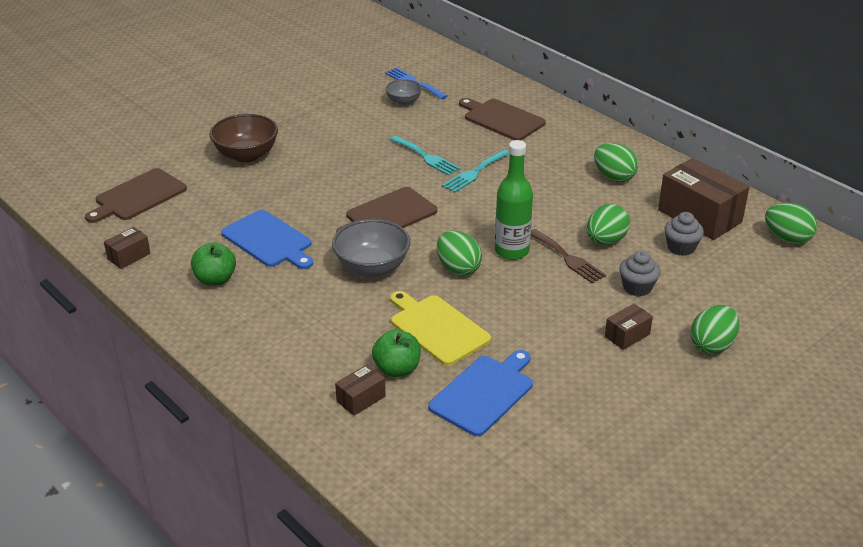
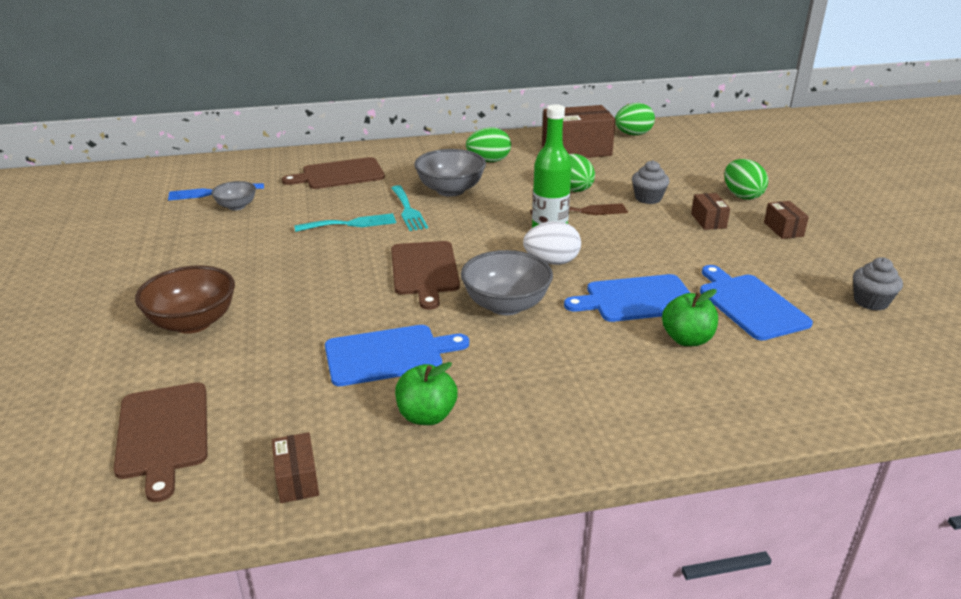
camera: 60 degrees left, 5 degrees down
(361, 399) = (723, 374): brown box -> brown box (783, 229)
(437, 328) = (636, 299): yellow cutting board -> blue cutting board
(458, 268) = (551, 262): green egg -> white egg
(532, 179) = (450, 190): none -> grey bowl
(681, 247) = (610, 168): grey cupcake -> grey cupcake (871, 301)

